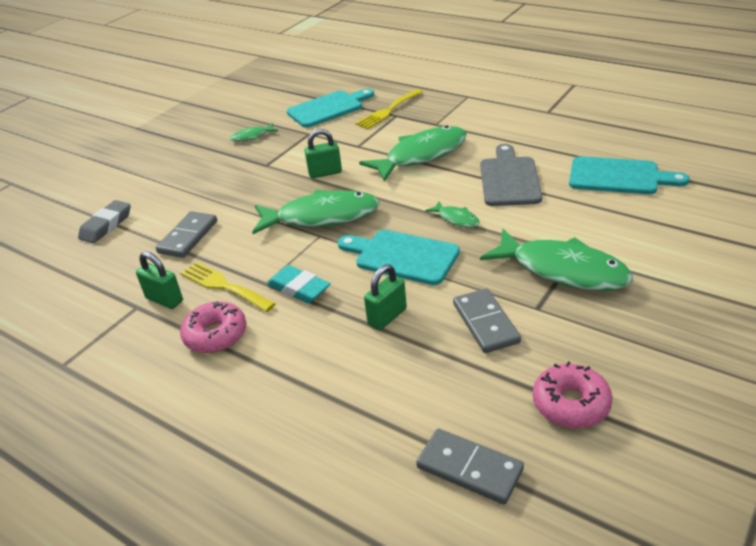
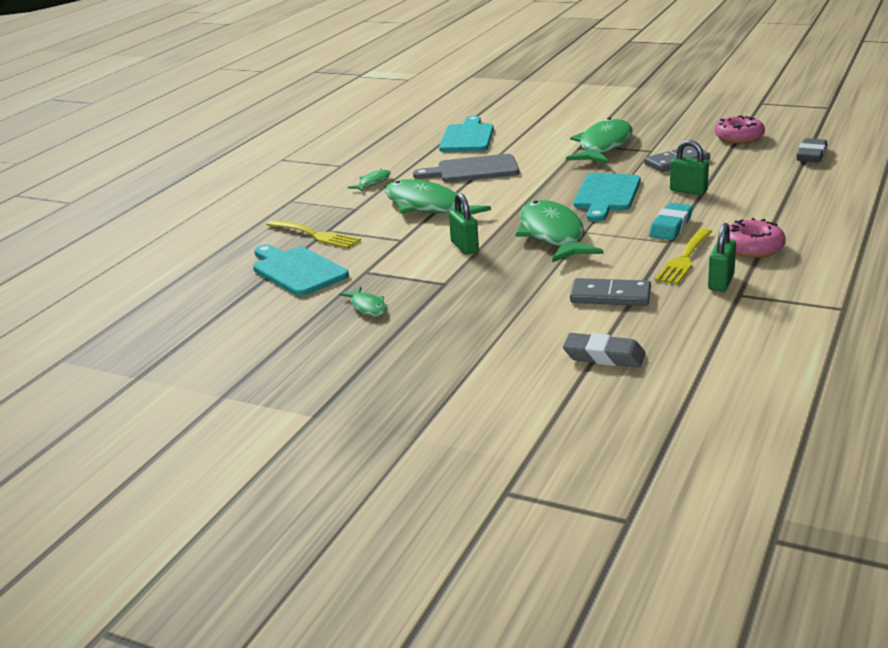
camera: 100 degrees left, 10 degrees down
(456, 219) = (543, 182): green fish -> green fish (373, 182)
(469, 468) = (811, 155): grey domino -> grey eraser

